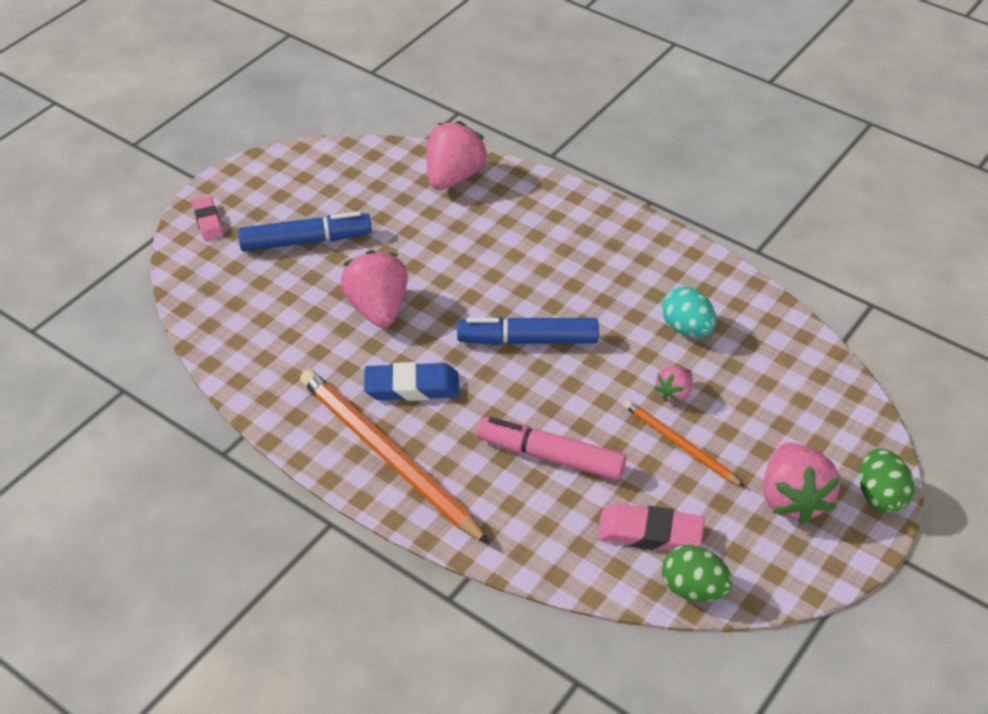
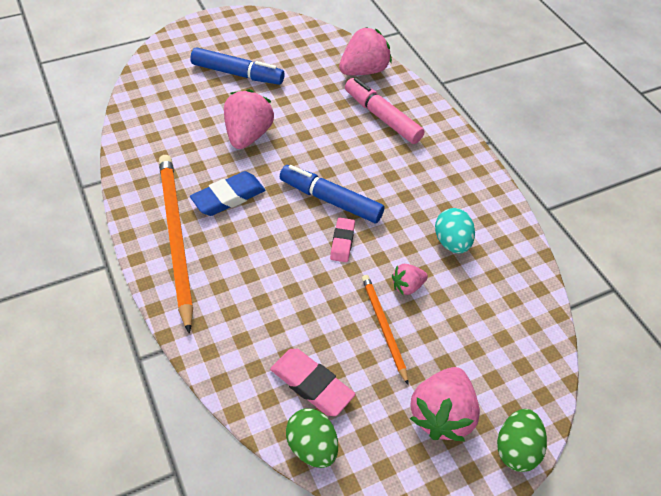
camera: 25 degrees right, 5 degrees up
(208, 221) = (189, 39): pink eraser -> pink eraser (342, 242)
(412, 387) = (228, 197): blue eraser -> blue eraser turned 60 degrees counterclockwise
(550, 456) = (284, 290): pink marker -> pink marker (382, 117)

